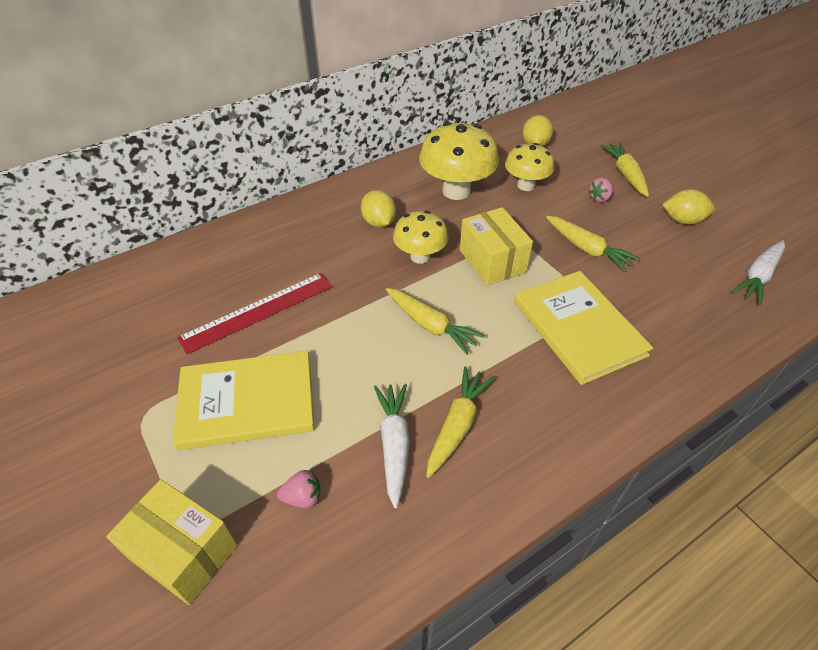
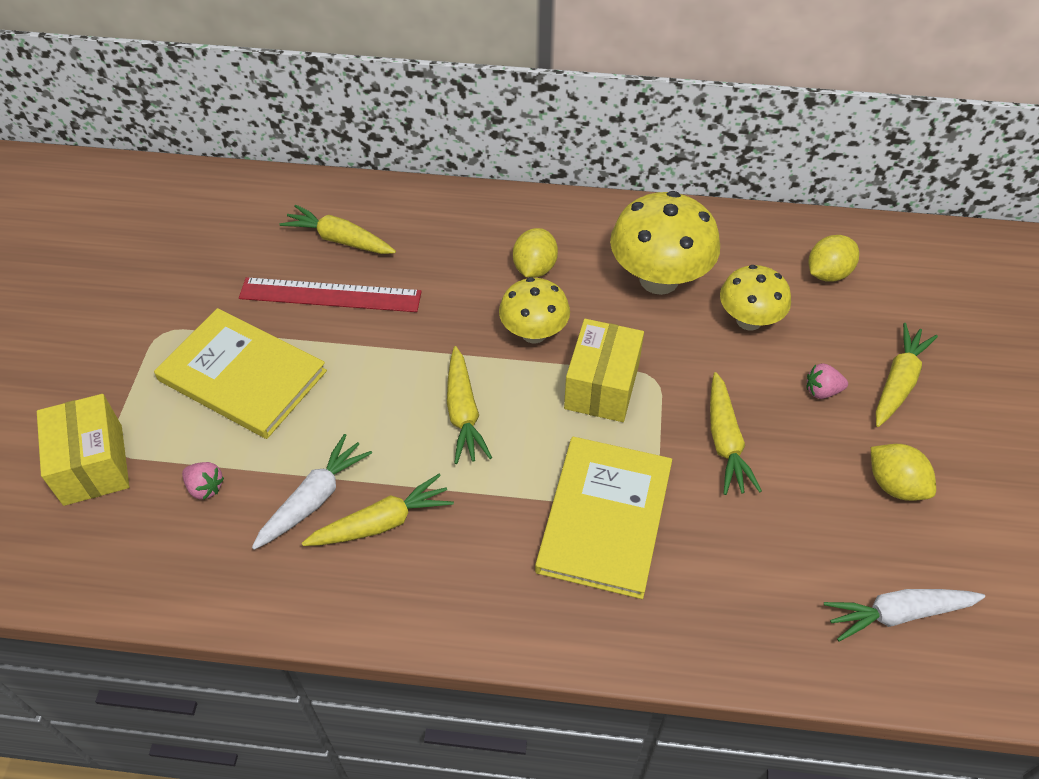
camera: 40 degrees right, 5 degrees up
(226, 275) = (340, 240): none -> yellow carrot

